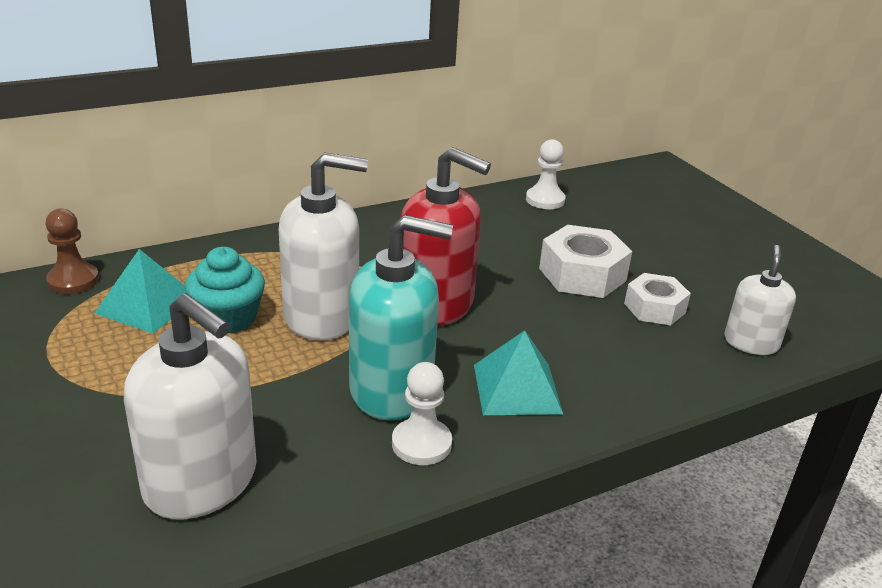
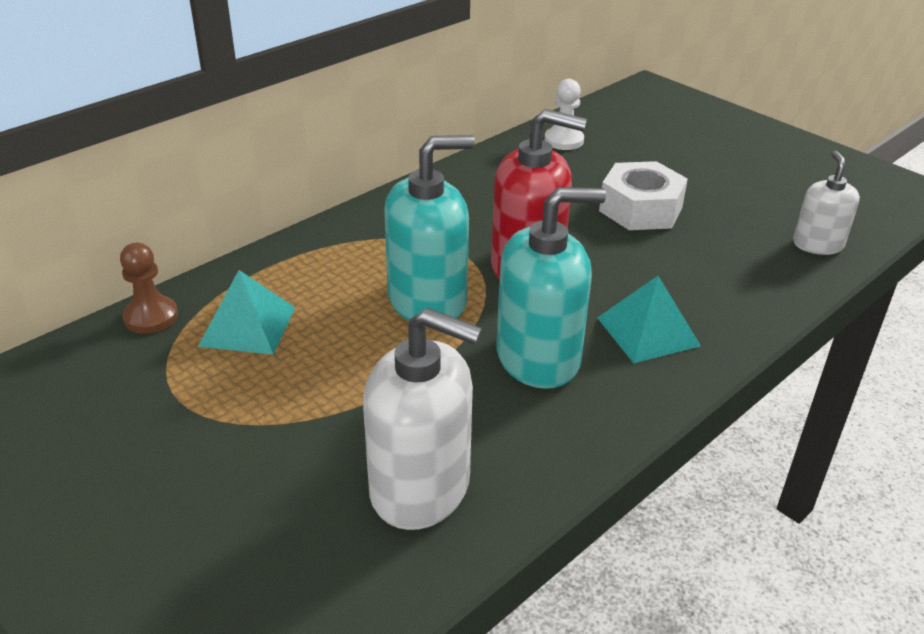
camera: 15 degrees left, 5 degrees up
(228, 318) = (338, 322): turquoise cupcake -> none
(321, 316) = (427, 300): white soap dispenser -> turquoise soap dispenser
(421, 444) = (596, 402): white pawn -> none
(654, 308) = (721, 229): white nut -> none

